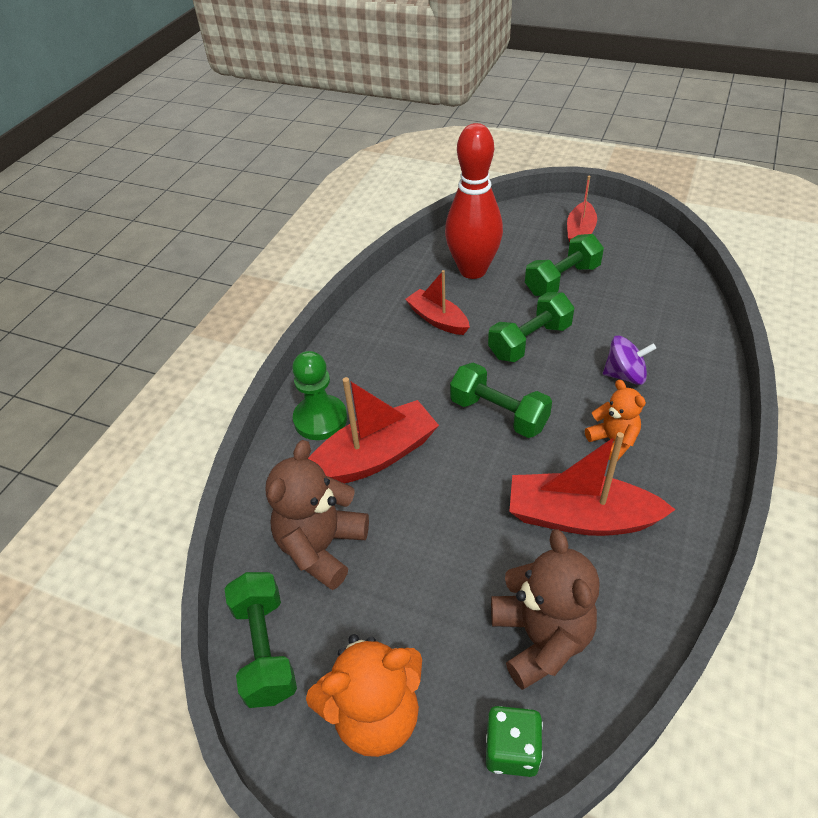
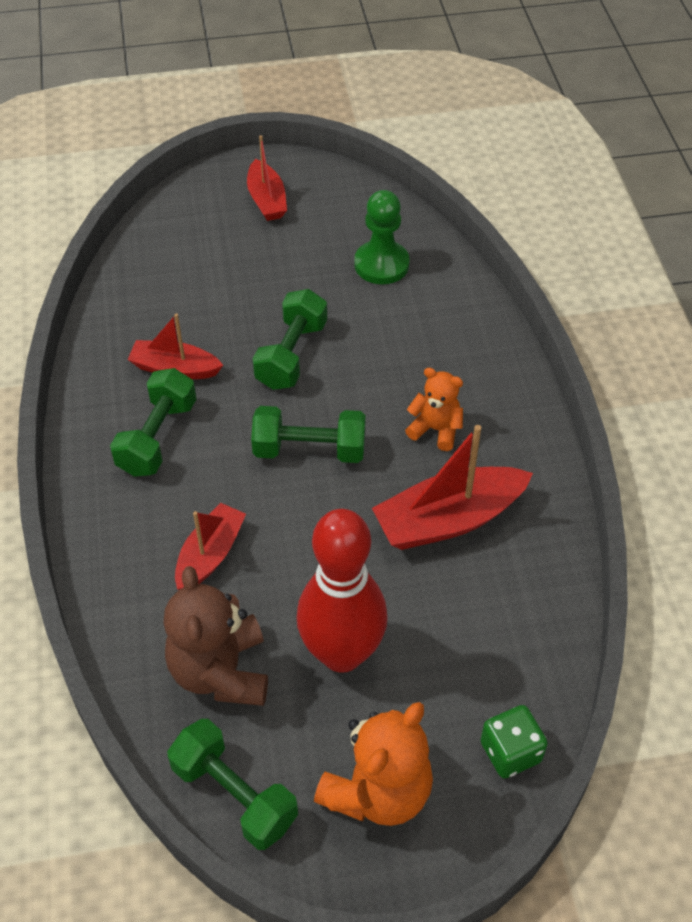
camera: 35 degrees left, 5 degrees up
(320, 419) = (121, 540): green pawn -> green pawn (381, 264)
(373, 457) = (210, 555): red boat -> red boat, size x0.63
(473, 270) = (175, 292): red bowling pin -> red bowling pin (342, 653)
(541, 638) = (479, 647): brown teddy bear -> none
(562, 280) = (282, 268): green dumbbell -> green dumbbell (157, 437)
(625, 375) = (408, 354): purple spinning top -> none

